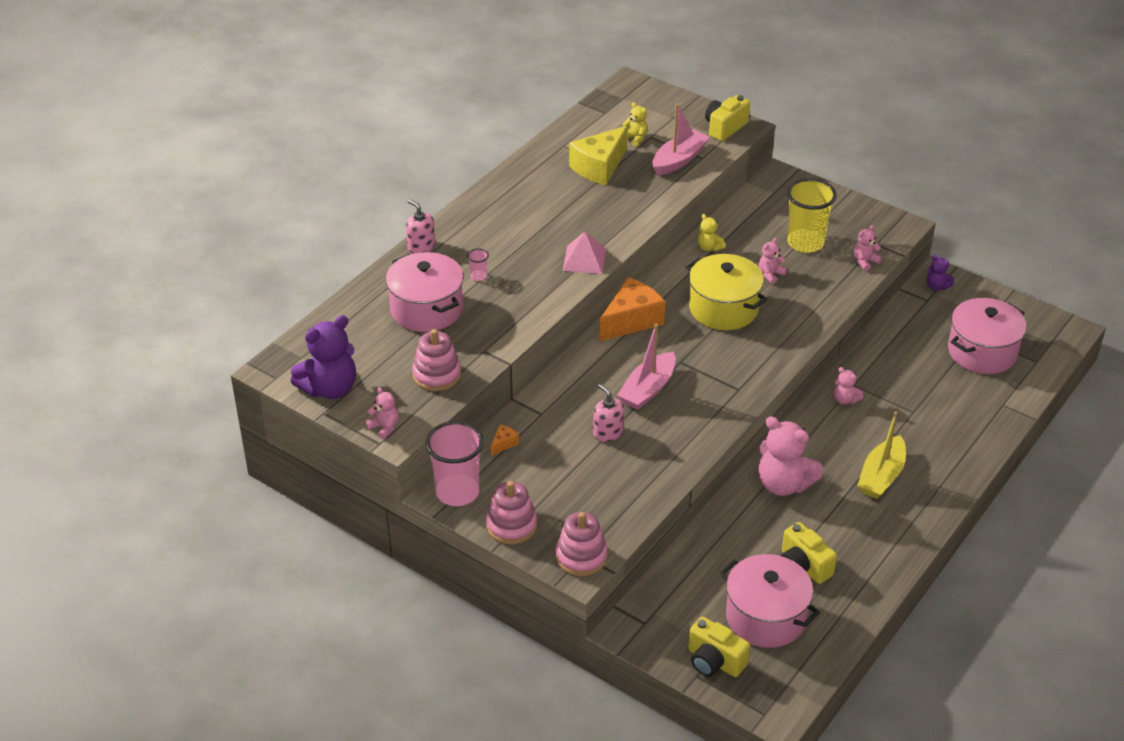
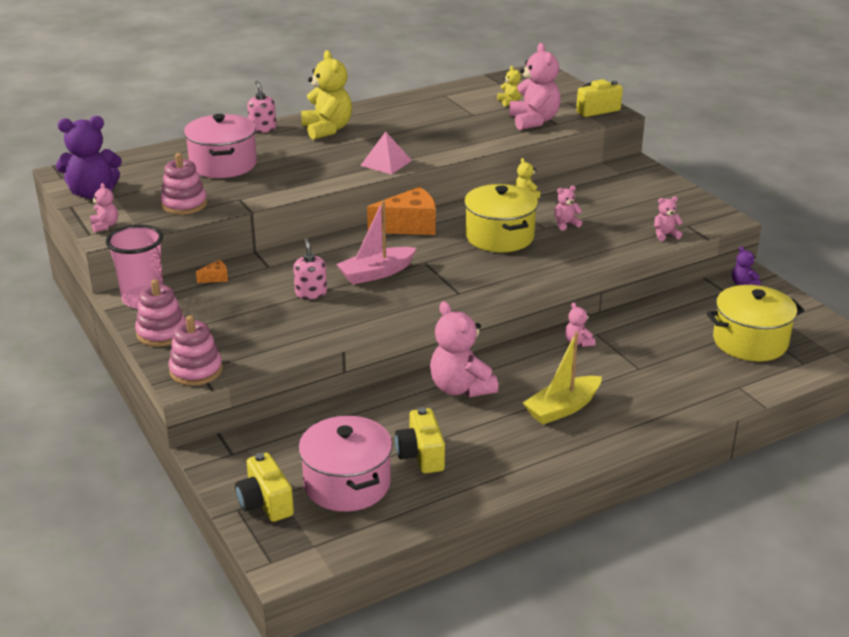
camera: 25 degrees right, 10 degrees down
(478, 276) = (287, 155): pink cup -> none
(488, 229) = (327, 129): none -> yellow teddy bear
(599, 167) = (460, 112): yellow cheese -> none
(679, 160) = (534, 121): pink boat -> pink teddy bear
(805, 243) = (619, 211): yellow cup -> none
(982, 352) = (750, 342): pink pot -> yellow pot

